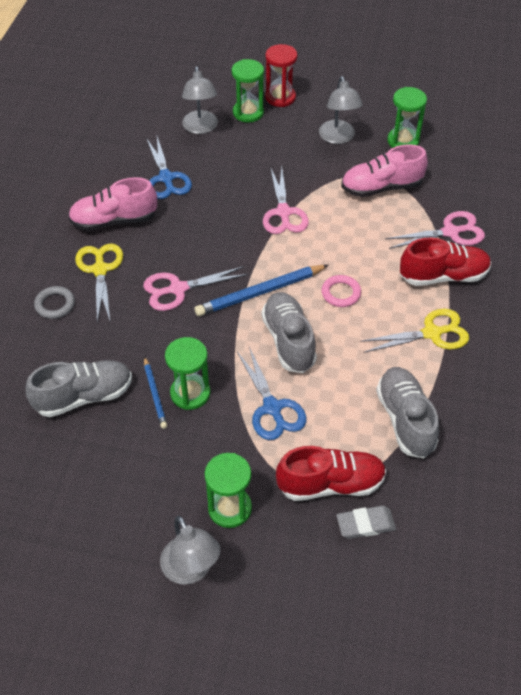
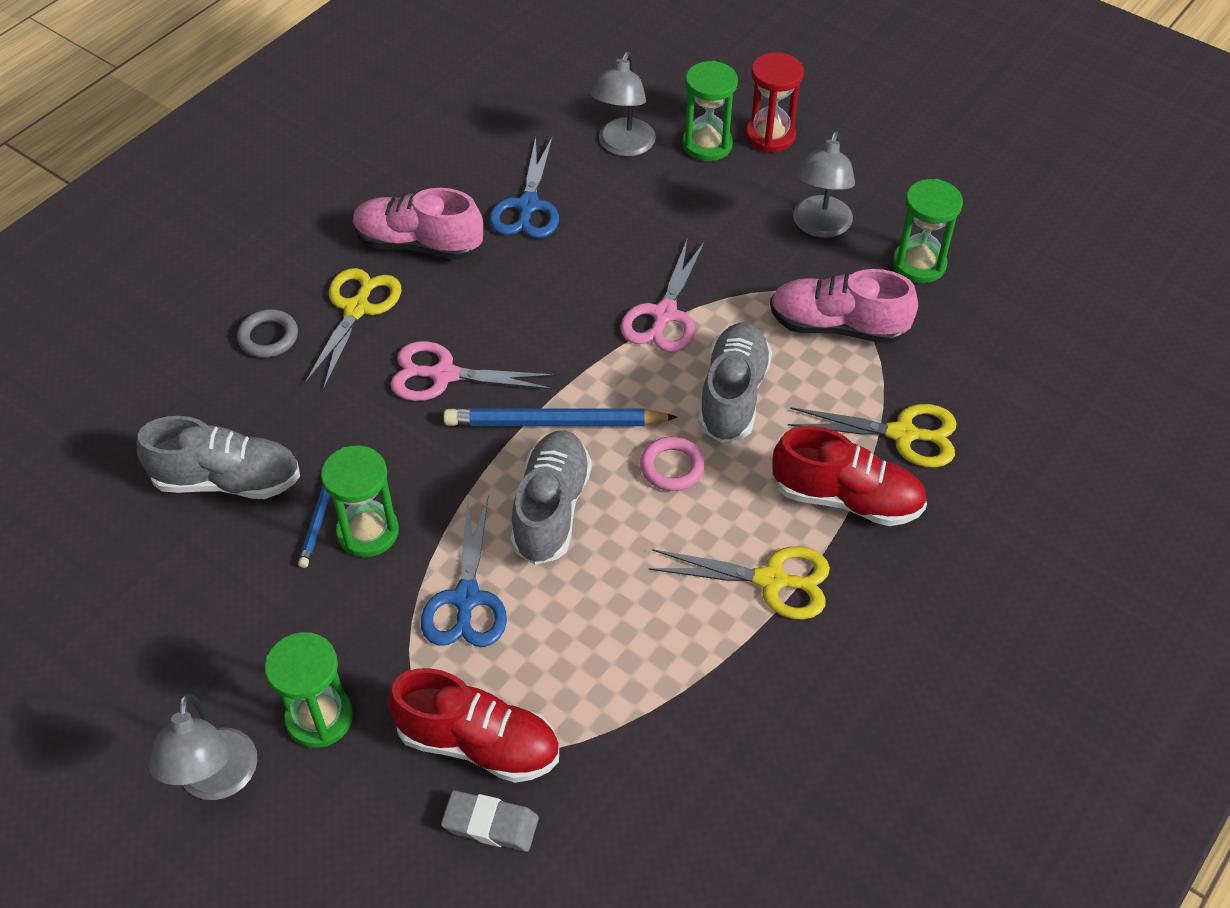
camera: 25 degrees right, 0 degrees up
(405, 419) = (646, 695): grey shoe -> grey shoe (733, 395)
(450, 232) = (902, 434): pink scissors -> yellow scissors

